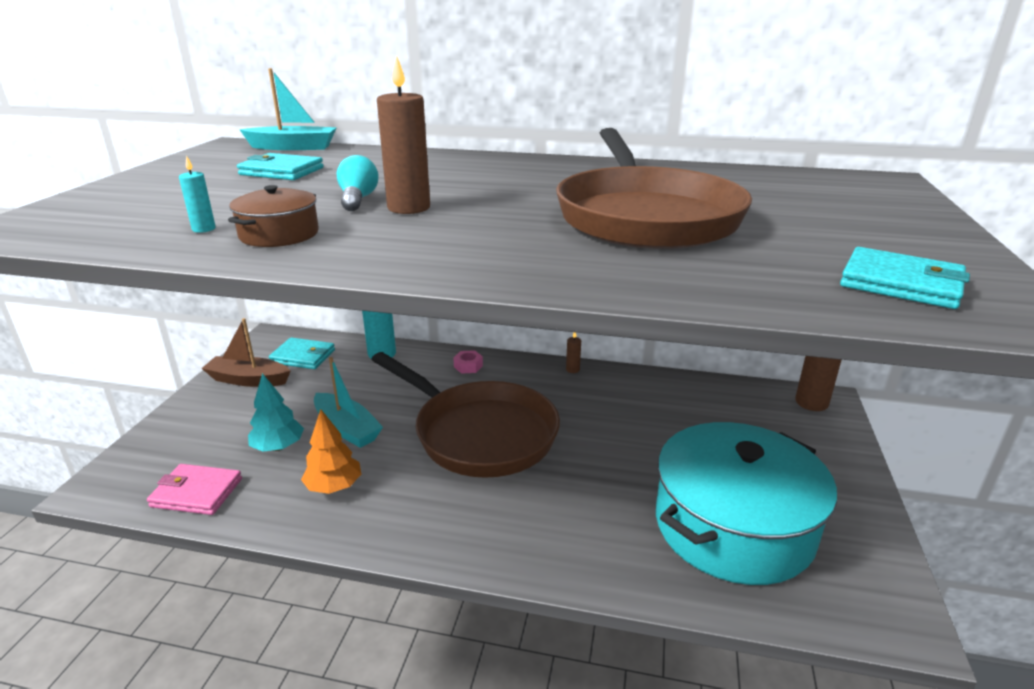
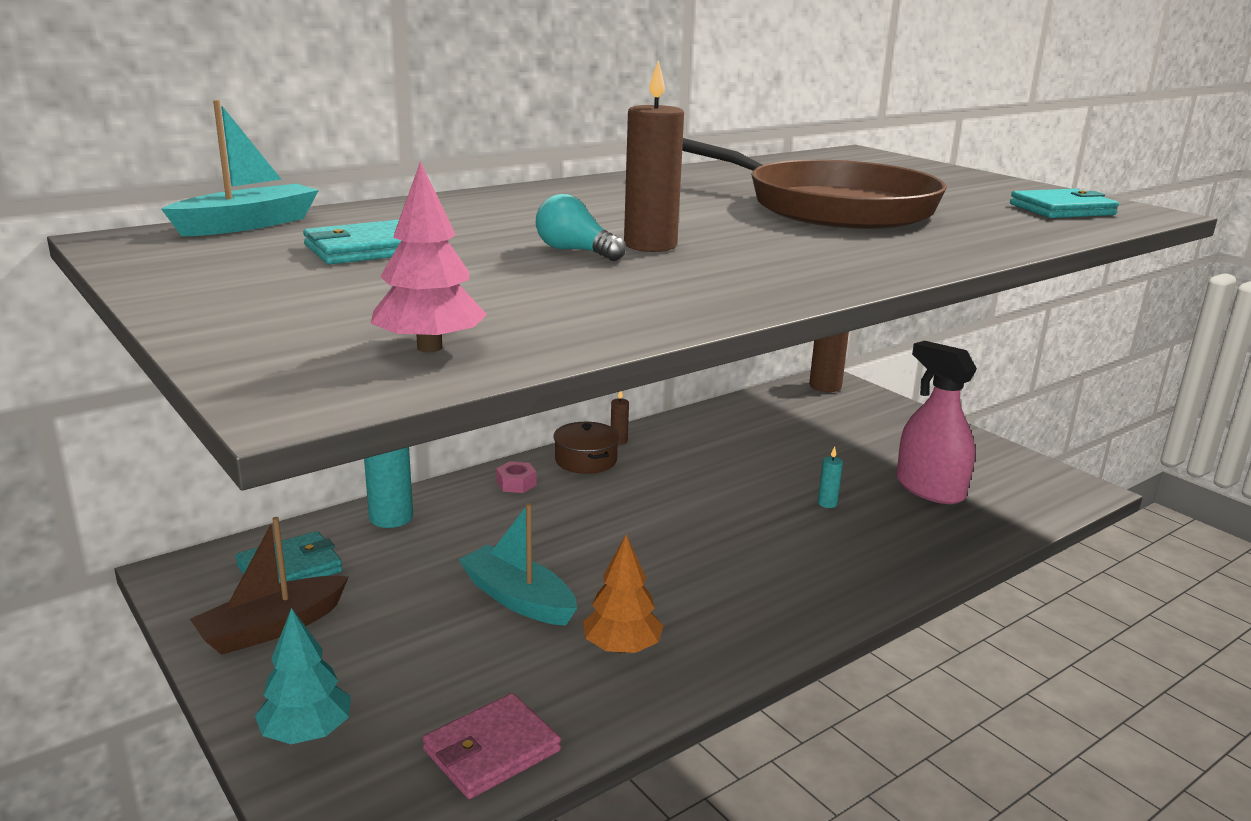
camera: 50 degrees left, 5 degrees down
(106, 227) = (429, 347): none -> pink tree
(204, 229) = (549, 314): turquoise candle -> turquoise candle (827, 503)
(278, 447) = (482, 658): turquoise tree -> turquoise tree (306, 732)
(279, 234) = (640, 295): brown pot -> brown pot (586, 460)
(347, 428) = (518, 599): turquoise boat -> turquoise boat turned 135 degrees counterclockwise
(479, 433) = (651, 531): brown pan -> none
(733, 526) = (929, 489): turquoise pot -> pink spray bottle

